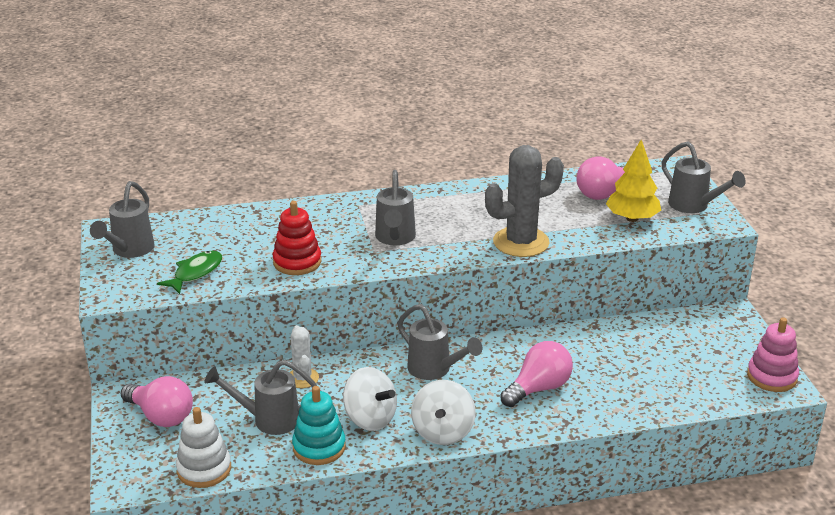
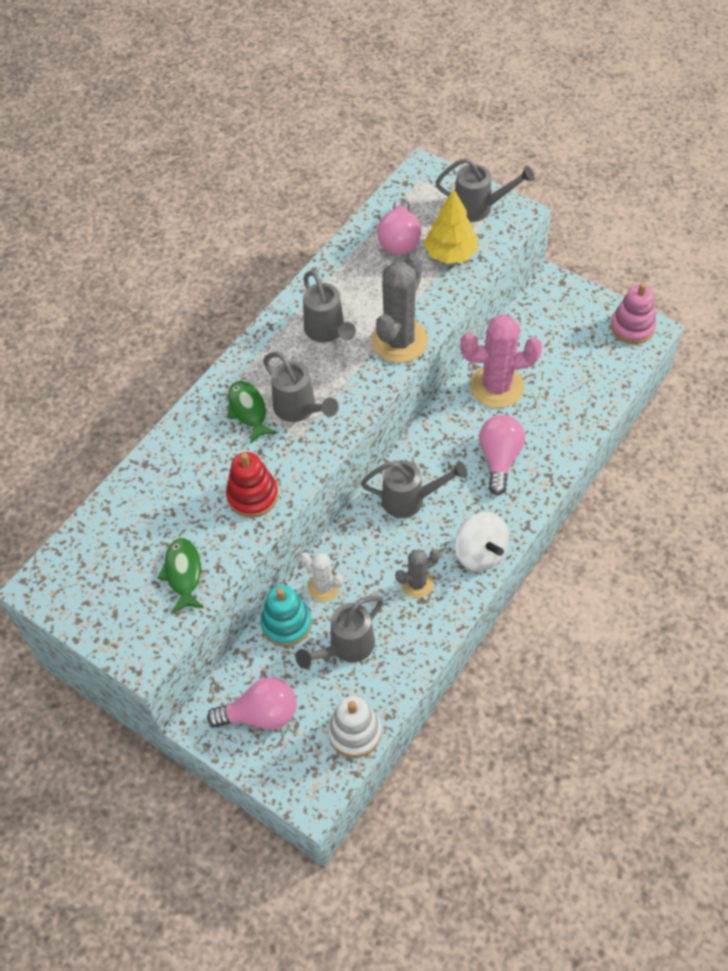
camera: 40 degrees left, 25 degrees up
(129, 251) = (91, 595): grey watering can -> grey watering can (327, 332)
(319, 447) = (412, 640): turquoise stacking toy -> turquoise stacking toy (286, 623)
(360, 221) = (248, 411): none -> green fish
(370, 418) = (417, 584): white spinning top -> grey cactus
(597, 347) = (497, 387): none -> pink cactus

